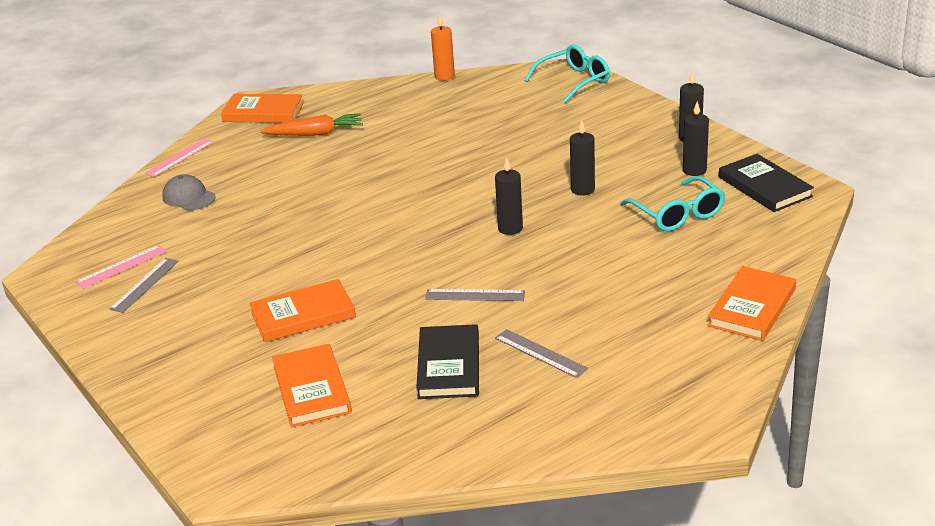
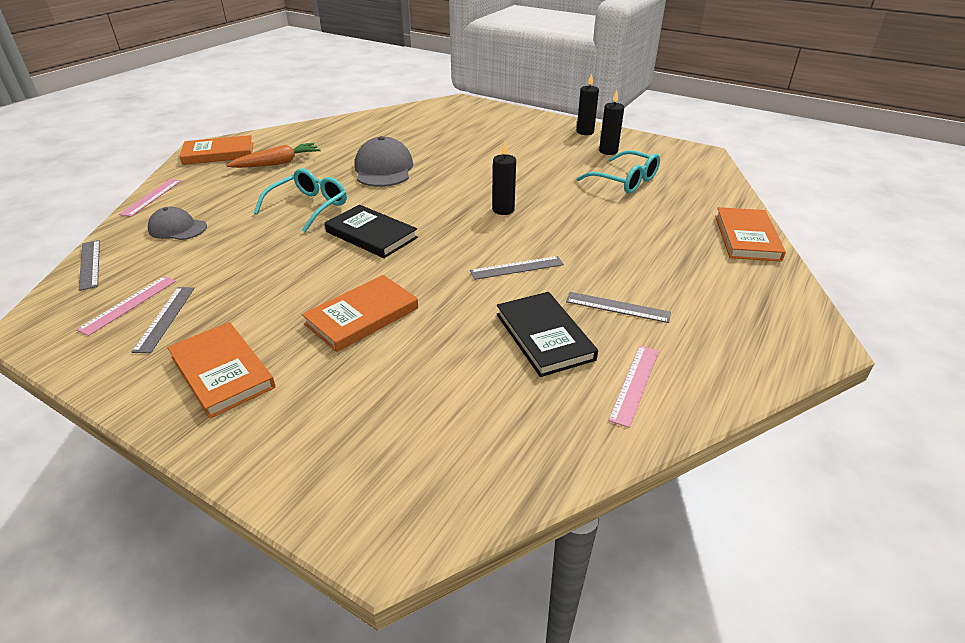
camera: 25 degrees left, 5 degrees up
(104, 222) = (90, 264): none -> grey ruler
(311, 389) = (421, 392): orange book -> orange book (222, 372)
(419, 157) = (383, 169): none -> grey cap
(444, 76) = (364, 114): orange candle -> none
(495, 423) = (634, 384): none -> pink ruler
(573, 81) = (468, 107): turquoise glasses -> turquoise glasses (308, 207)
(582, 189) = (537, 174): black candle -> none
(764, 187) = (667, 155): black book -> black book (371, 235)

